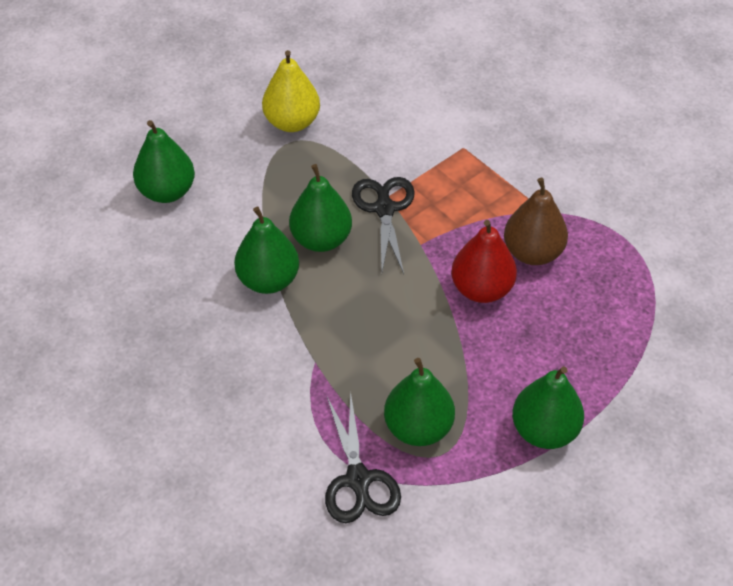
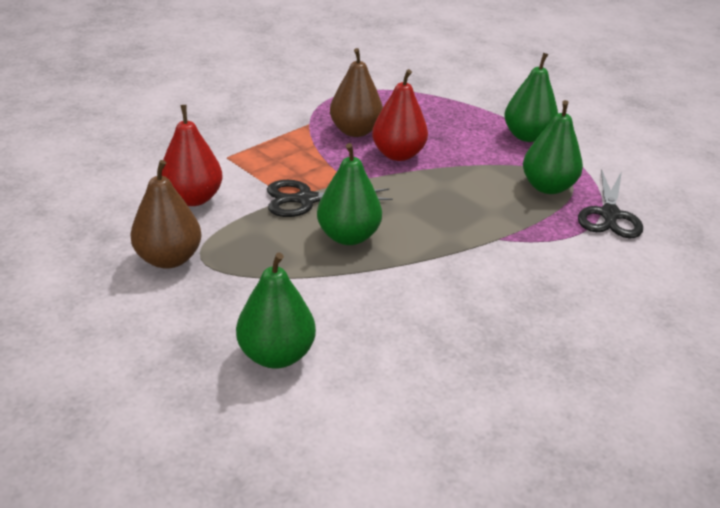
camera: 95 degrees left, 15 degrees down
(268, 280) = (407, 269): green pear -> none
(292, 122) = (169, 259): yellow pear -> brown pear
(358, 480) = (609, 215): black scissors -> black scissors turned 120 degrees clockwise
(384, 129) = (193, 198): none -> red pear

